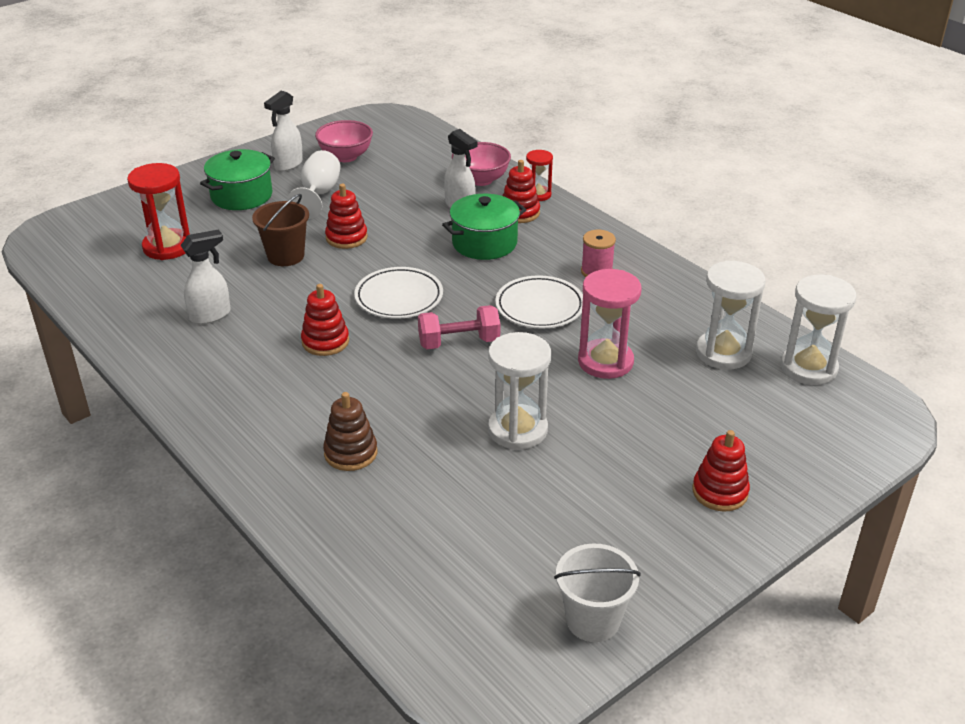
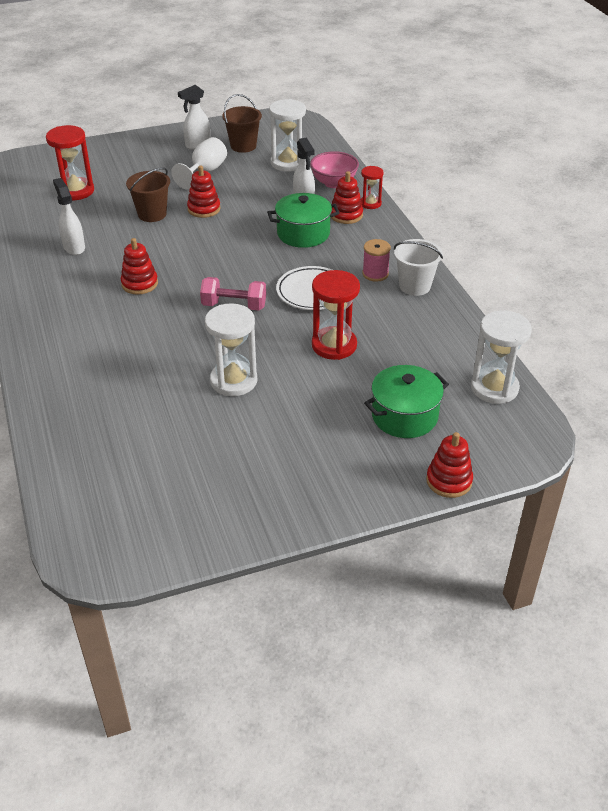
camera: 20 degrees right, 5 degrees up
(211, 315) = (74, 247): white spray bottle -> white spray bottle turned 105 degrees counterclockwise
(241, 196) = (149, 162): green pot -> green pot (404, 416)
(346, 156) = (243, 146): pink bowl -> brown bucket
(351, 453) = (106, 368): brown stacking toy -> none
(399, 297) = (212, 262): white plate -> none
(593, 620) = (195, 531): white bucket -> white bucket (414, 286)
(605, 361) = (334, 345): pink hourglass -> red hourglass
(720, 492) = (353, 465): red stacking toy -> red stacking toy (449, 481)
(723, 353) = (432, 360): white hourglass -> white hourglass (288, 163)

